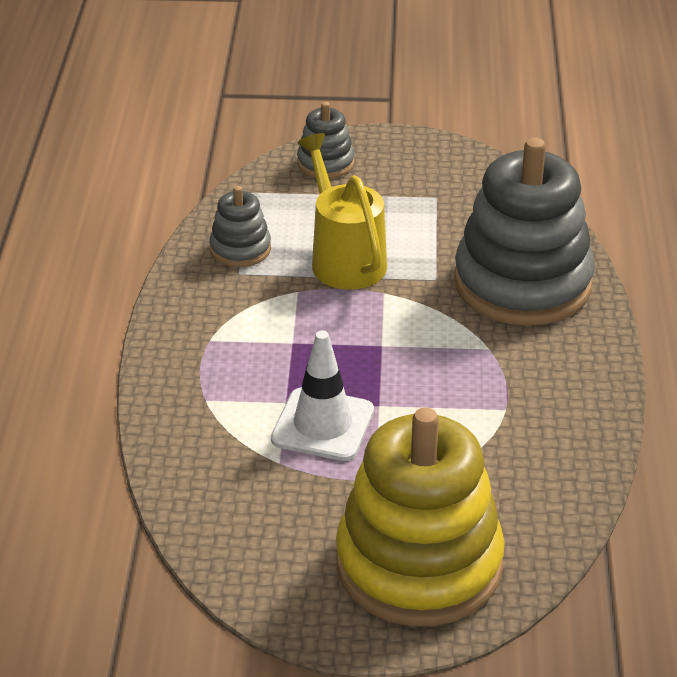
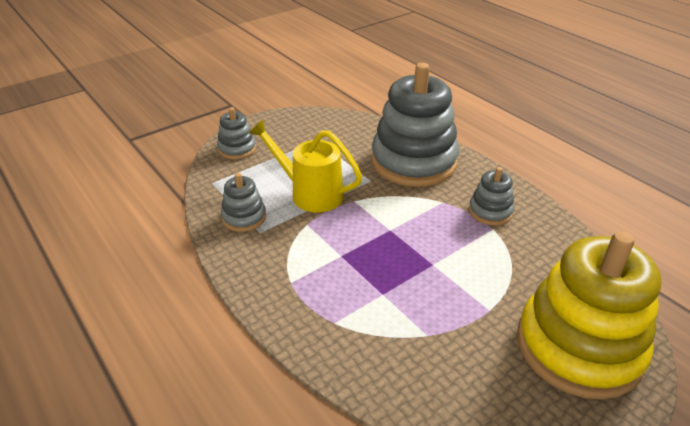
camera: 40 degrees left, 0 degrees up
(322, 425) = (420, 295): white traffic cone -> none
(532, 389) = (490, 211): none -> grey stacking toy

